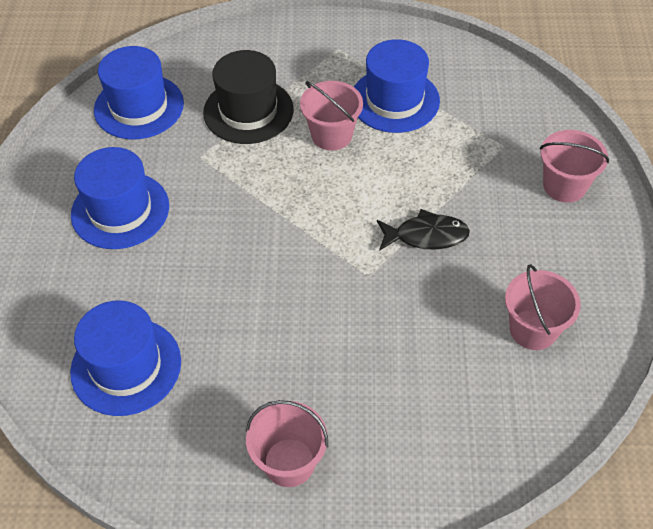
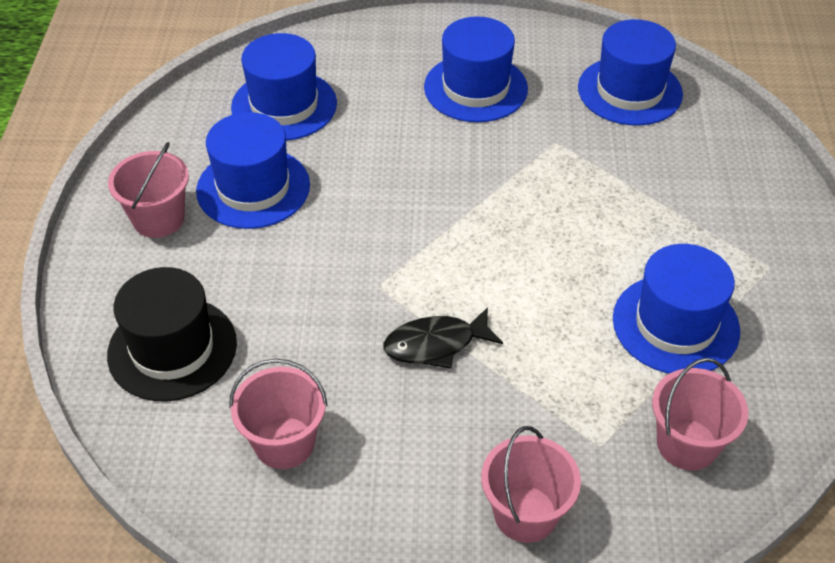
camera: 90 degrees right, 5 degrees down
(247, 382) = (253, 188): none -> blue hat
(248, 111) = (635, 180): black hat -> black hat (172, 349)
(331, 135) = (601, 257): pink bucket -> pink bucket (687, 444)
(426, 236) = (435, 344): black fish -> black fish turned 75 degrees clockwise

